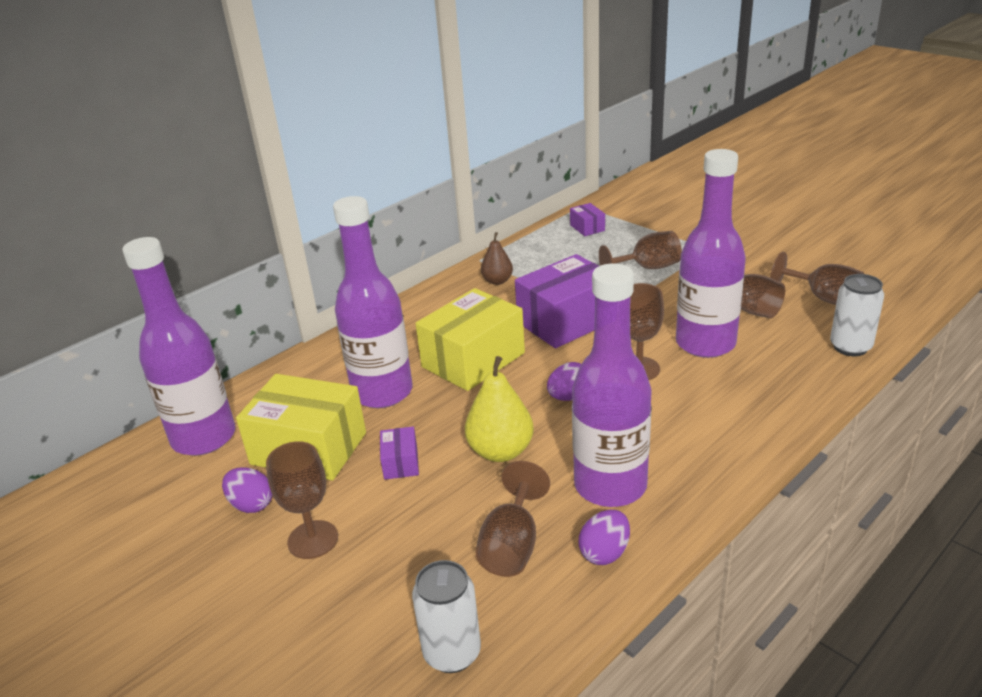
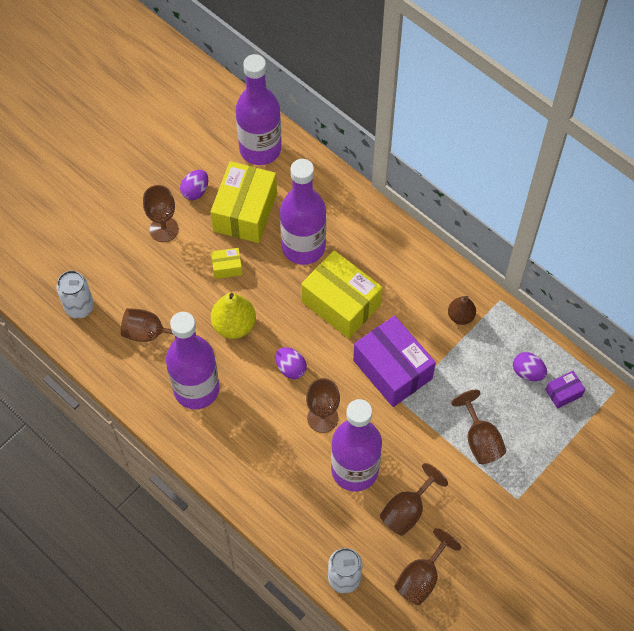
camera: 85 degrees right, 30 degrees up
(400, 463) = (227, 267): purple box -> yellow box
(605, 553) = (140, 382): purple egg -> purple egg (527, 372)

